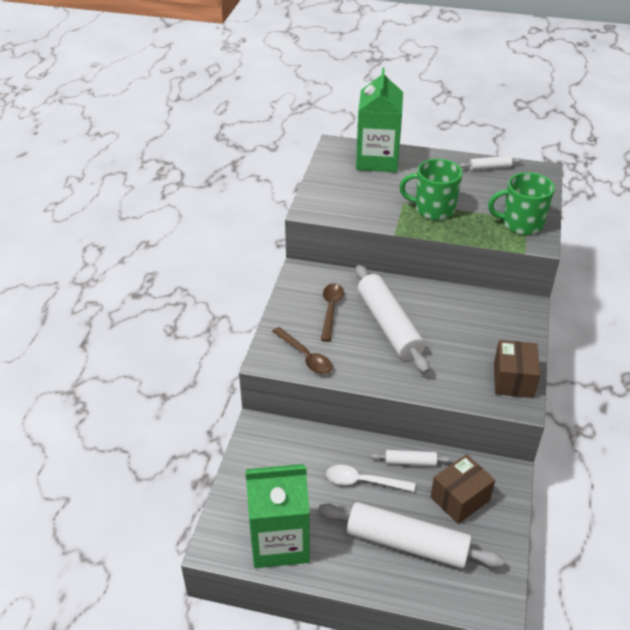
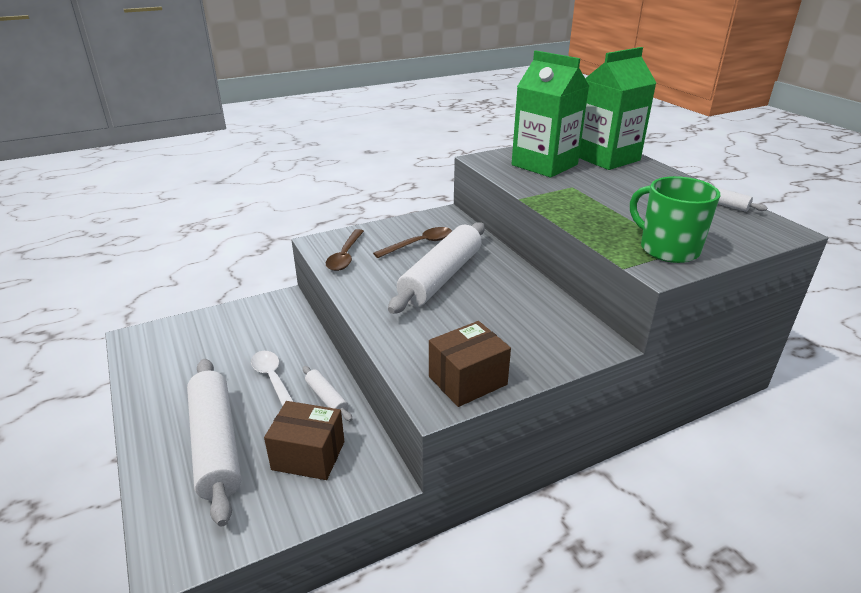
camera: 50 degrees right, 10 degrees down
(279, 541) = (163, 366): green carton -> green carton (544, 165)
(433, 209) = (592, 201): green mug -> none

